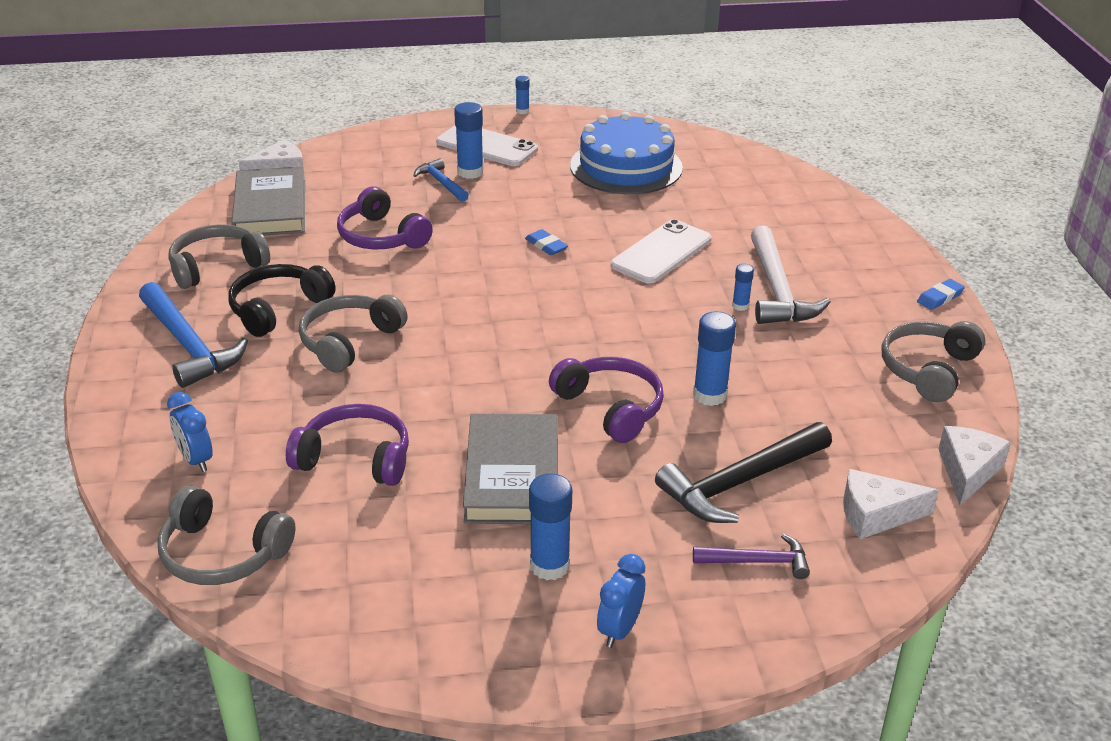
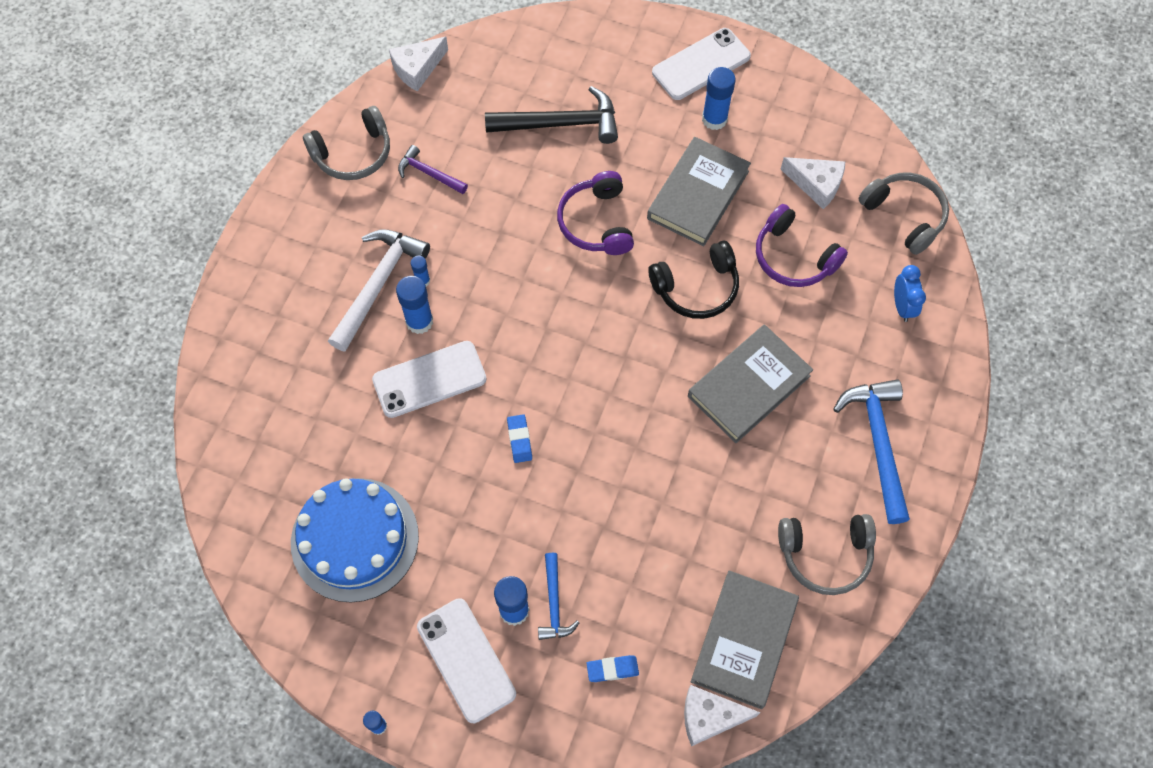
camera: 150 degrees left, 30 degrees up
(278, 309) = (791, 460): black headphones -> black headphones (696, 288)
(349, 341) = (749, 386): grey headphones -> grey book
(381, 237) = (658, 530): purple headphones -> none
(619, 629) = (701, 64): blue clock -> white phone
(710, 395) = (521, 202): blue glue stick -> blue glue stick (419, 321)
(757, 561) = (595, 69): purple hammer -> purple hammer (429, 173)
(876, 514) = (501, 66): white cheese -> white cheese (816, 184)
(940, 297) = (266, 216): blue eraser -> blue eraser (612, 669)

